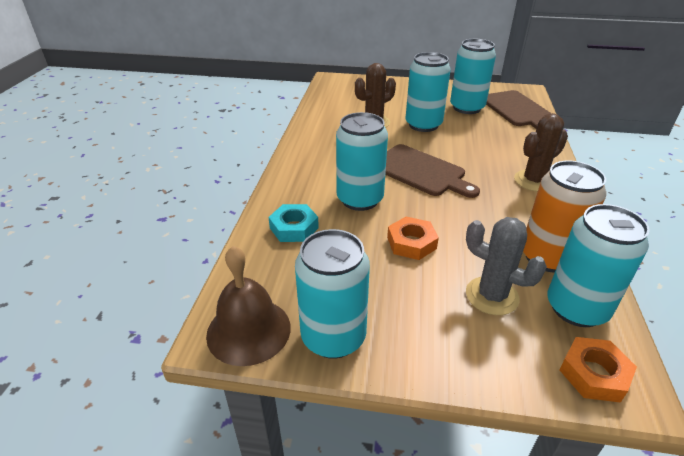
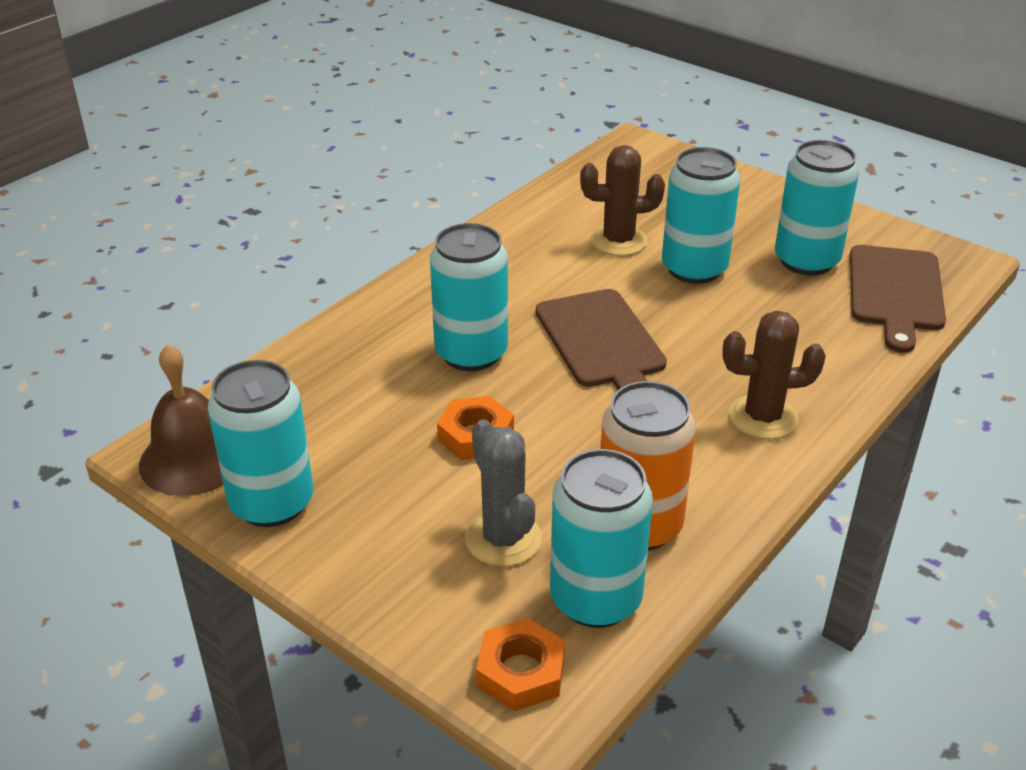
camera: 30 degrees right, 0 degrees up
(294, 228) = (350, 361): turquoise nut -> none

